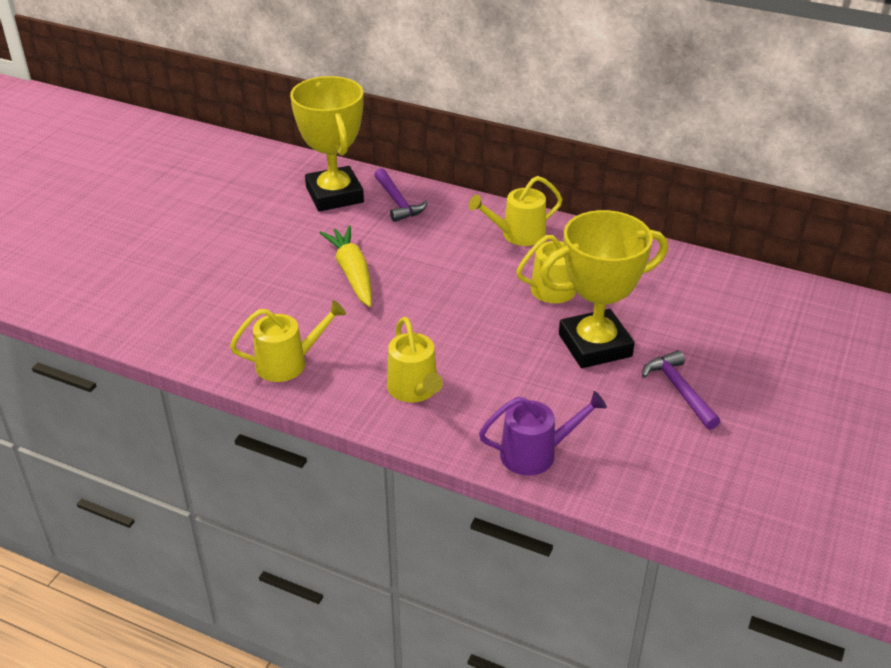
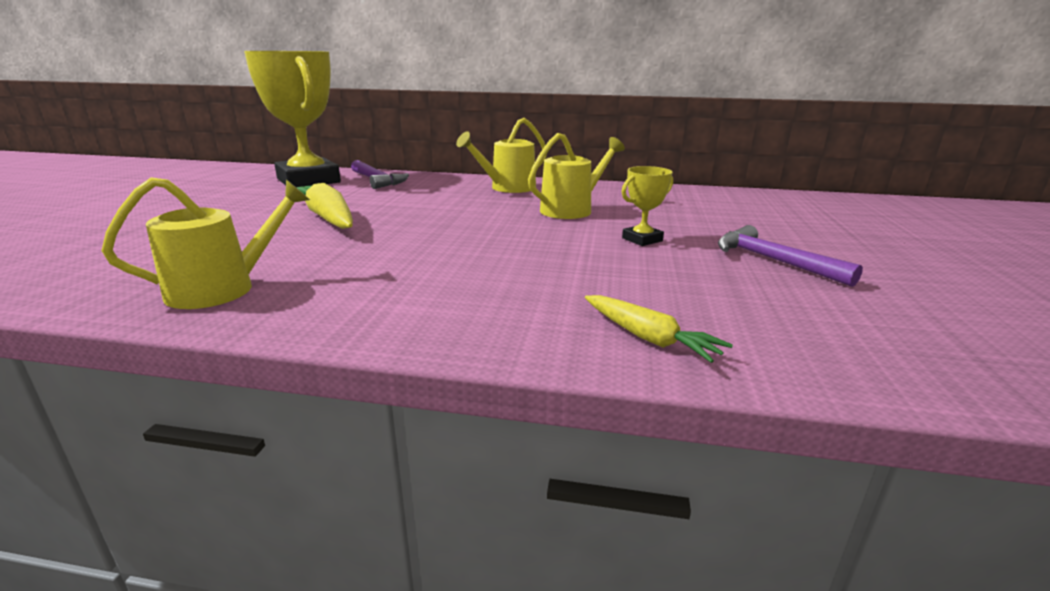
camera: 15 degrees left, 15 degrees down
(414, 390) = (427, 294): yellow watering can -> none
(535, 454) = (649, 338): purple watering can -> yellow carrot
(595, 345) = (642, 239): yellow trophy -> yellow trophy, size x0.42

